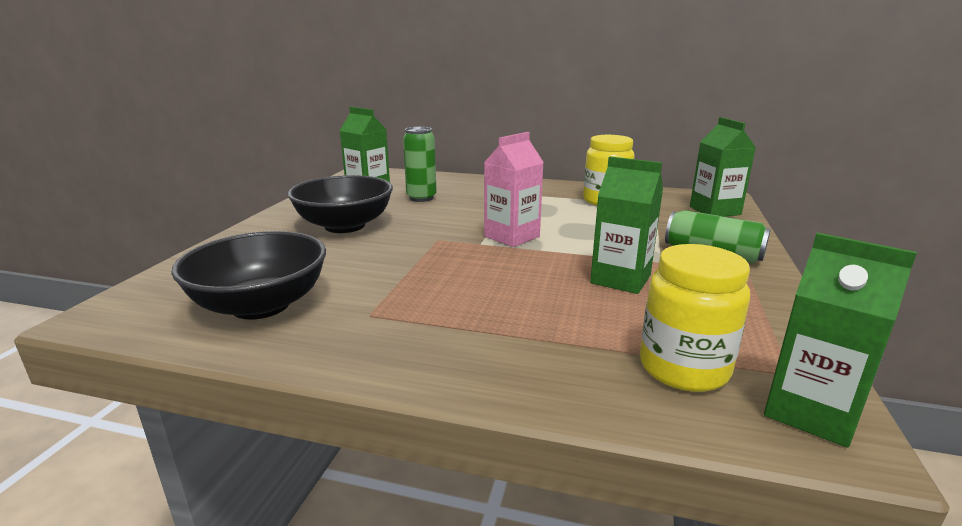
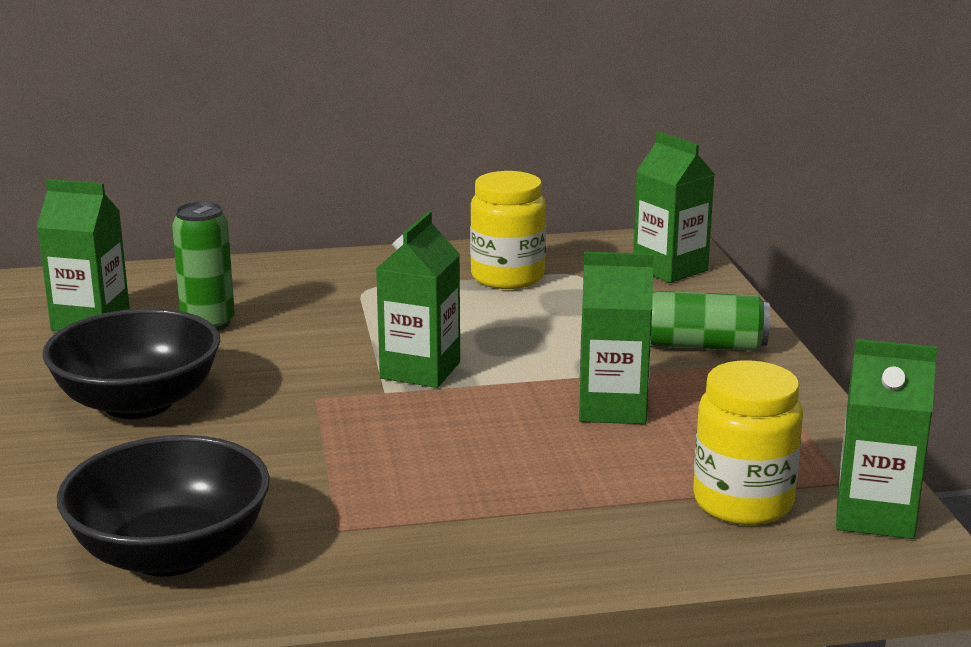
camera: 25 degrees left, 0 degrees up
(512, 236) = (420, 370): pink carton -> green carton

